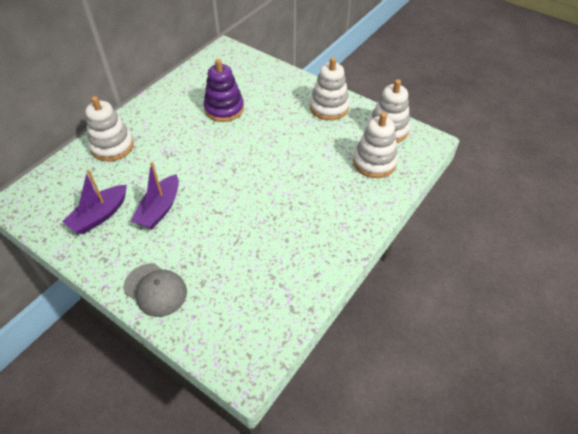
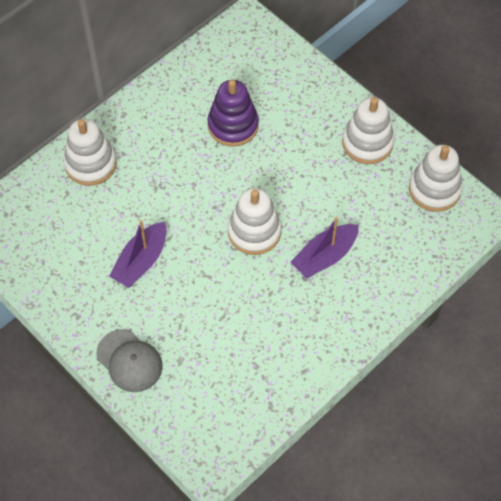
camera: 10 degrees right, 10 degrees up
(100, 215) = (73, 259): purple boat -> purple boat (325, 256)
(374, 162) = (405, 236): white stacking toy -> white stacking toy (254, 232)

